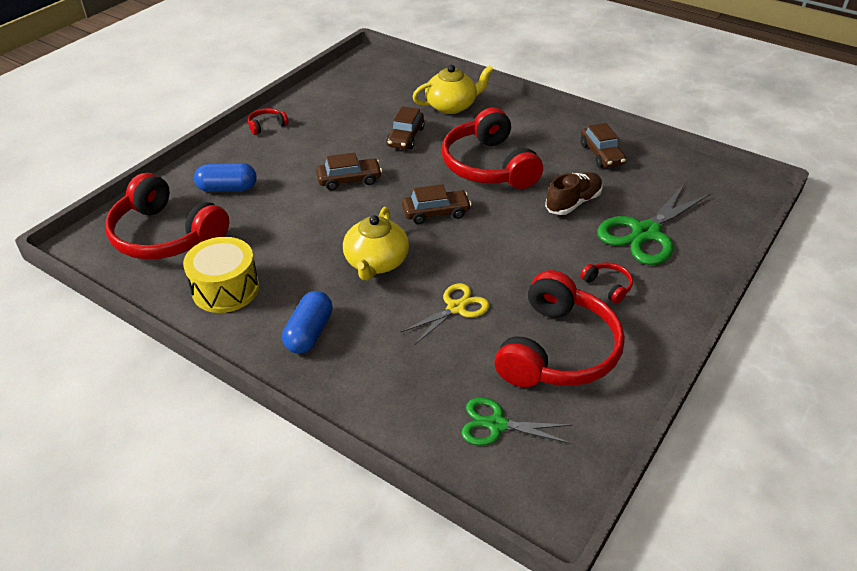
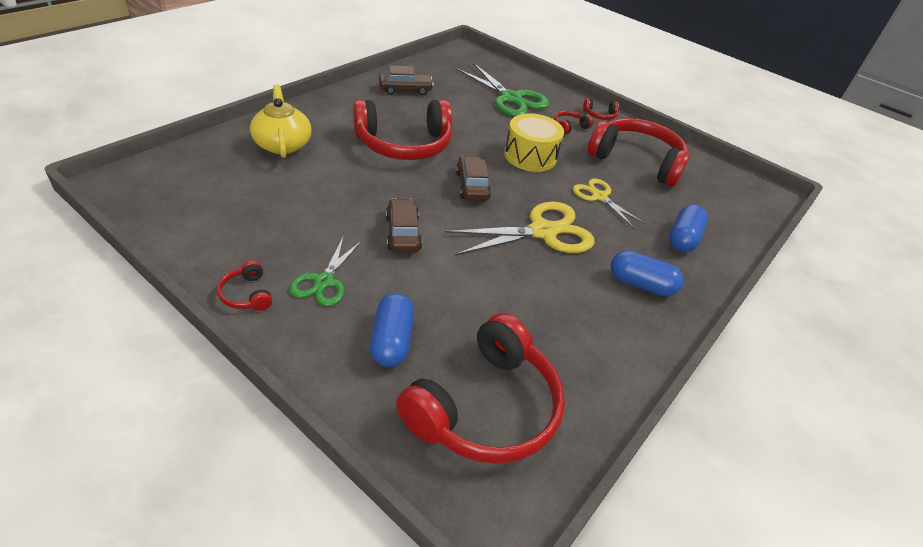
camera: 90 degrees left, 0 degrees up
(225, 289) = (586, 345): yellow drum -> yellow drum (530, 156)
(376, 262) = (542, 232): yellow teapot -> yellow scissors
(397, 380) = (683, 238): none -> blue capsule
(405, 137) = (332, 183): brown car -> none
(496, 425) = (711, 200): green scissors -> green scissors (324, 281)
(573, 203) = (469, 117): brown shoe -> none
(665, 318) = (600, 115): none -> red headphones

